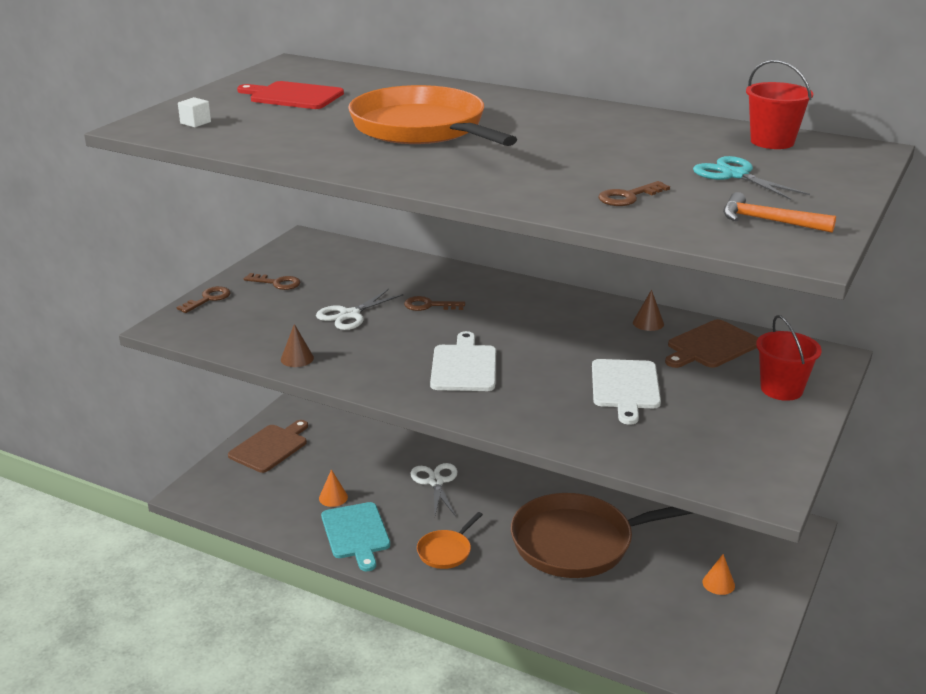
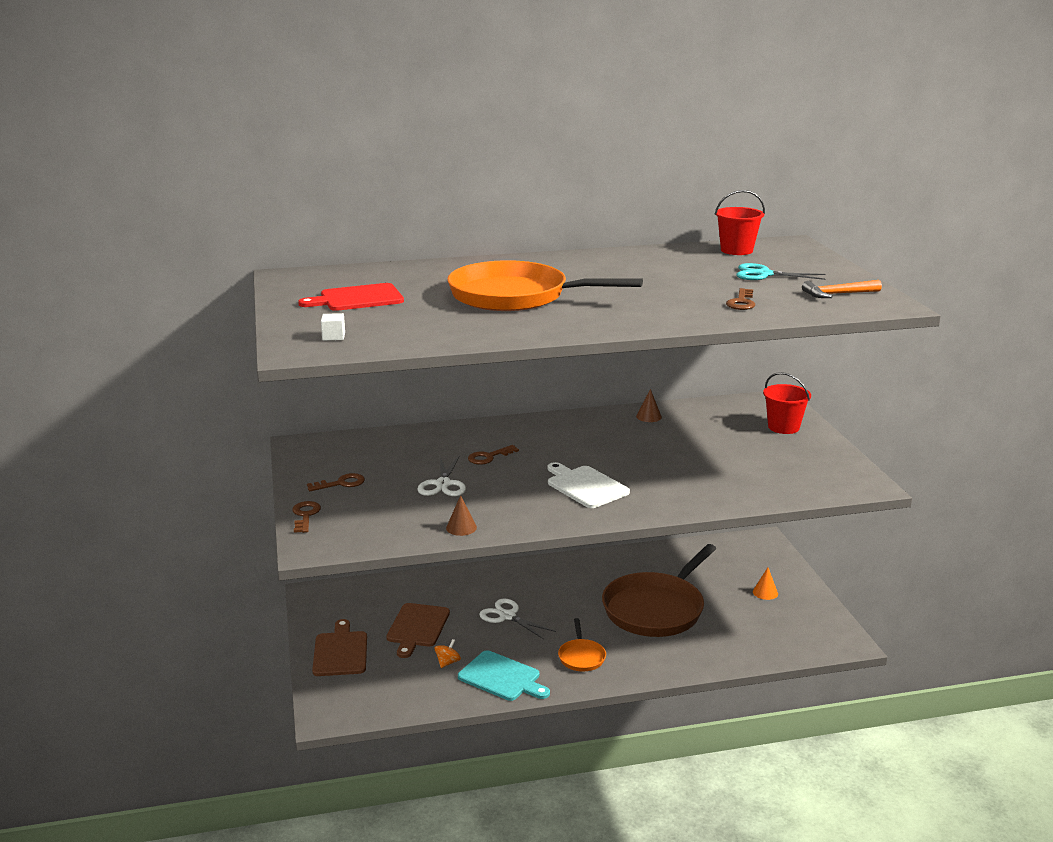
camera: 40 degrees left, 5 degrees down
(333, 497) = (447, 662): orange cone -> orange spinning top
(625, 387) = (702, 459): white cutting board -> none
(711, 346) = (707, 417): brown cutting board -> brown cutting board (417, 627)

